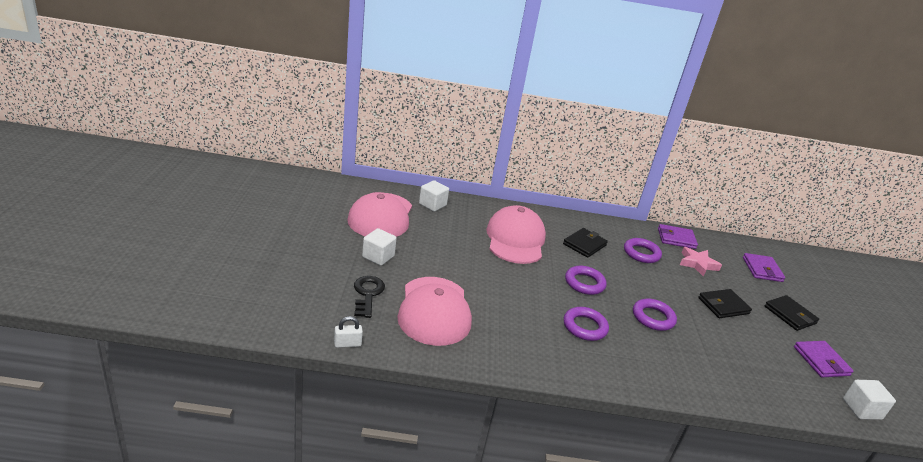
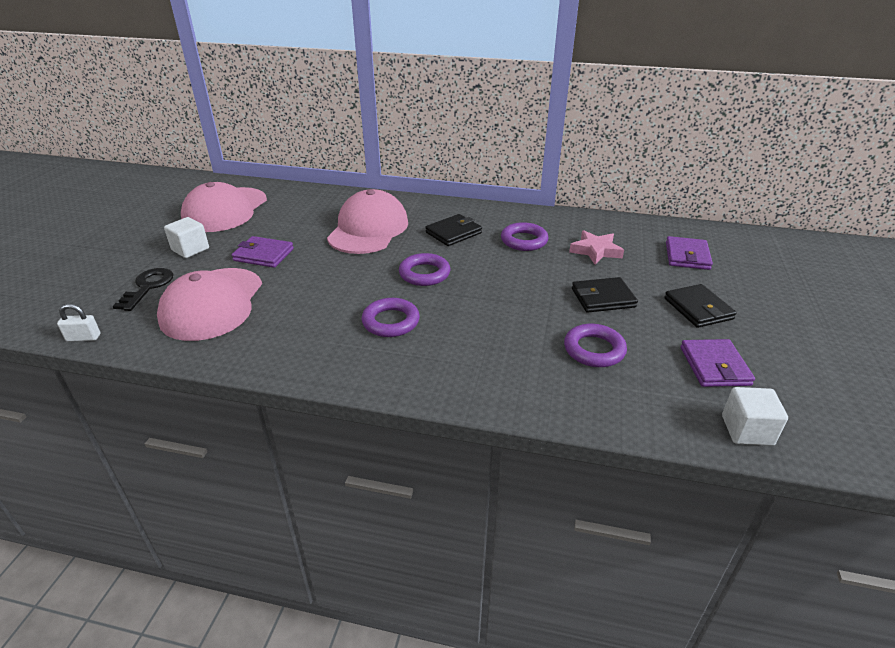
camera: 15 degrees right, 5 degrees up
(432, 204) = (294, 197): white cube -> none
(653, 317) = (492, 311): purple ring -> purple ring (594, 350)
(676, 238) = (583, 224): purple wallet -> purple wallet (263, 255)

